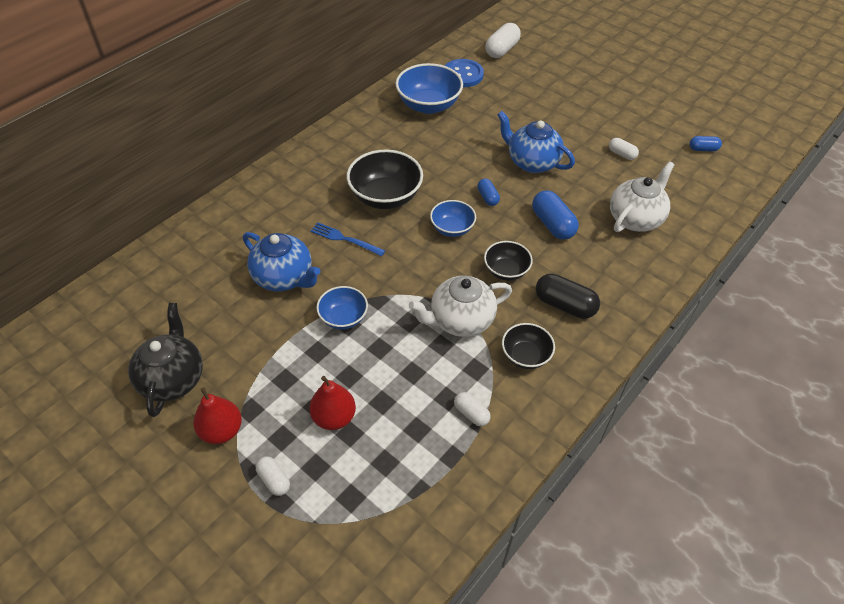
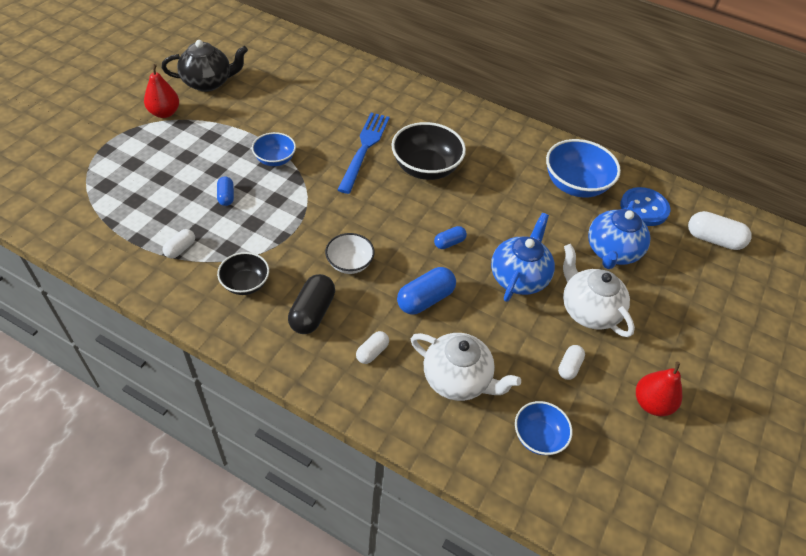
camera: 75 degrees right, 0 degrees up
(274, 480) = (123, 144): white capsule -> white capsule (372, 352)
(284, 277) = (313, 120): blue teapot -> blue teapot (611, 252)
(334, 417) = (176, 167): red pear -> red pear (651, 403)
(345, 239) = (364, 149): blue fork -> blue fork, size x1.66
(452, 228) = (397, 219): blue bowl -> blue bowl (538, 437)
(460, 320) = (282, 234): white teapot -> white teapot (588, 310)
(506, 271) = (349, 263): black bowl -> white bowl
(703, 149) = (620, 466): blue capsule -> blue capsule (226, 196)

